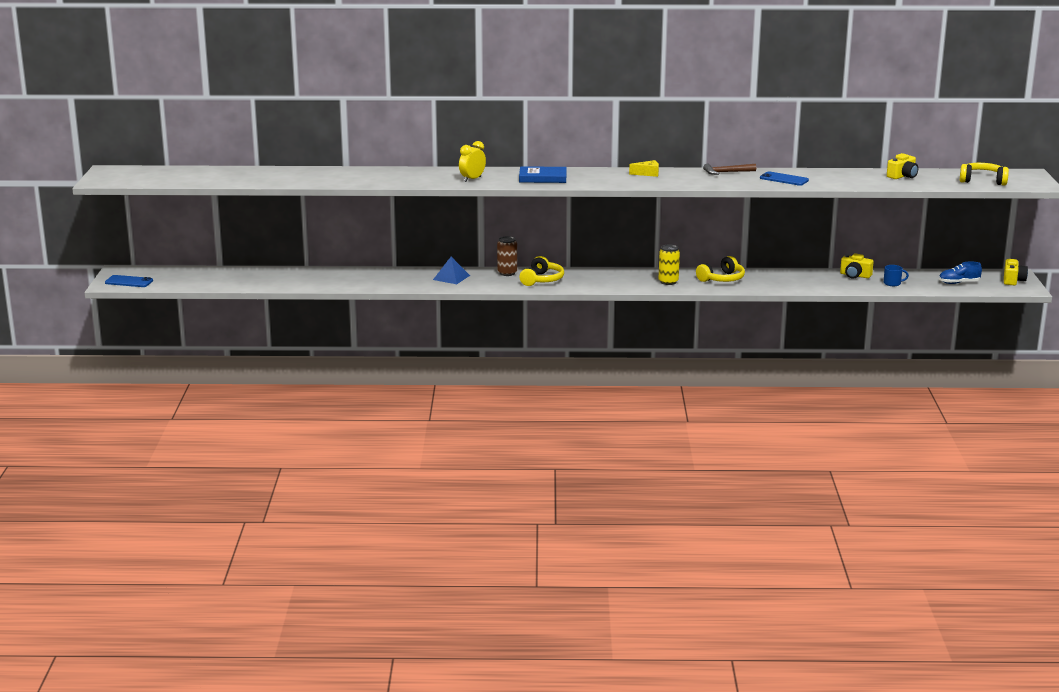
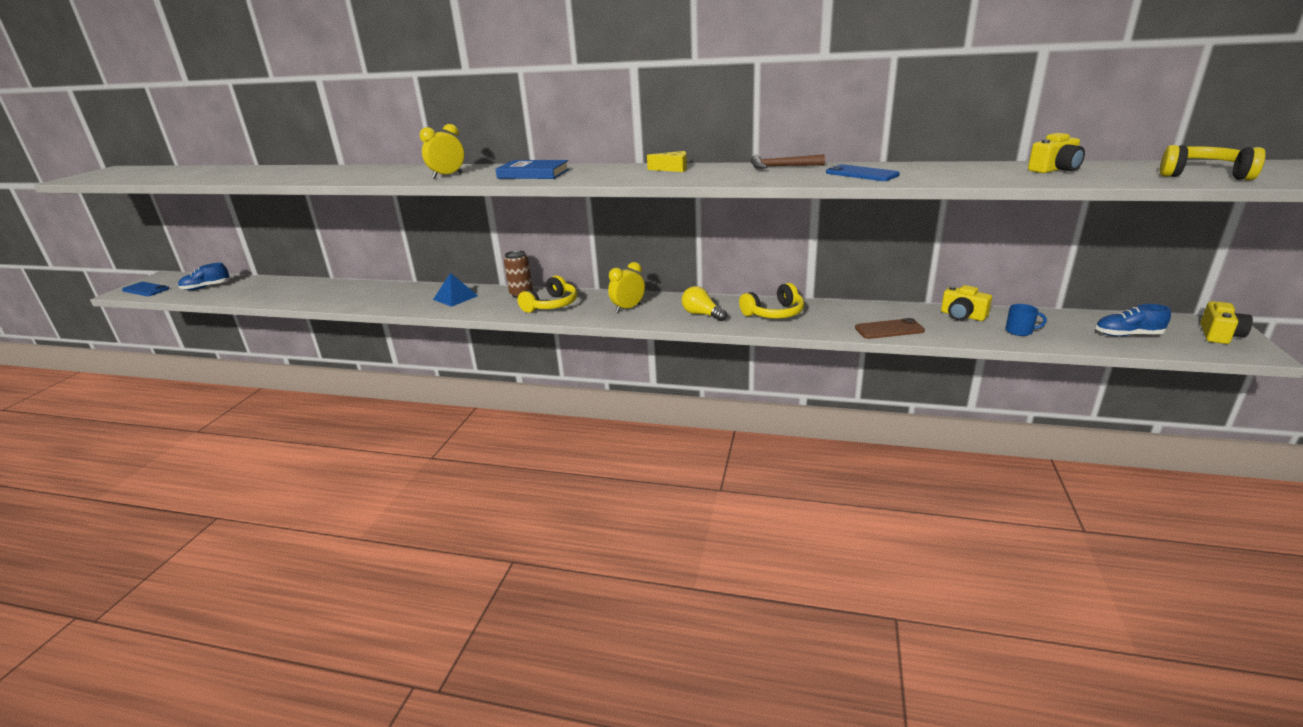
camera: 15 degrees right, 5 degrees up
(191, 277) = (206, 287): none -> blue shoe
(607, 280) = (628, 308): none -> yellow clock
(668, 282) = (702, 314): yellow can -> yellow light bulb
(807, 286) = (889, 329): none -> brown phone

